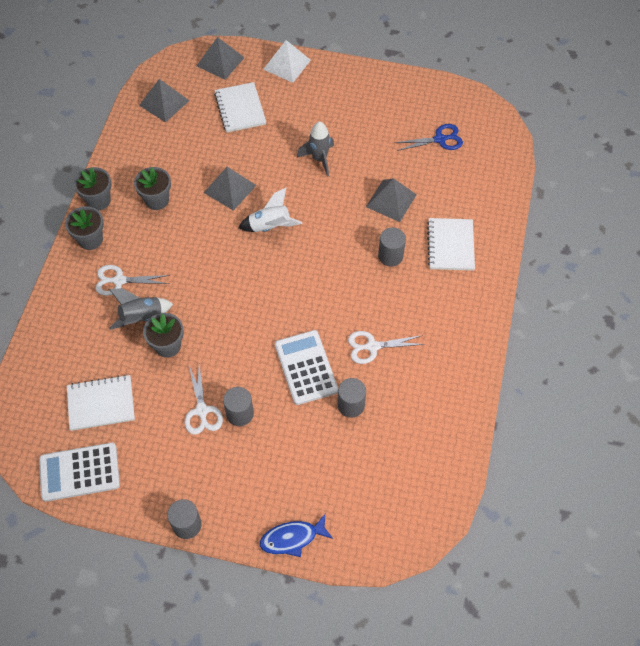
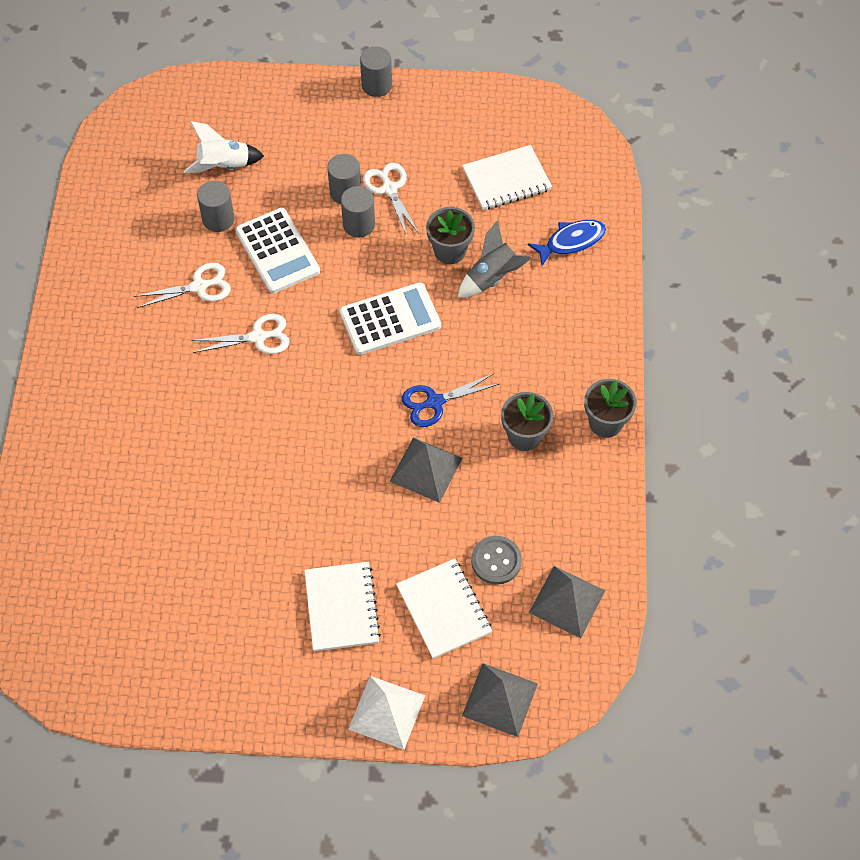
camera: 170 degrees right, 0 degrees up
(79, 472) = (505, 113): white calculator -> white calculator (390, 319)
(90, 239) = (594, 366): grey flower pot -> none
(119, 280) = (536, 318): white scissors -> white scissors (258, 337)
(200, 130) = (496, 561): none -> grey button
(270, 227) = (356, 421): white rocket -> white rocket (224, 166)
(292, 538) = (265, 89): blue fish -> blue fish (571, 242)
(319, 159) = (304, 539): grey rocket -> none
(390, 256) = (185, 405): grey cylinder -> grey cylinder (359, 224)
(391, 200) = (190, 487): grey pyramid -> none
(440, 139) = (121, 604): blue scissors -> blue scissors (434, 402)
(450, 245) = (103, 432): white notebook -> white notebook (341, 607)

